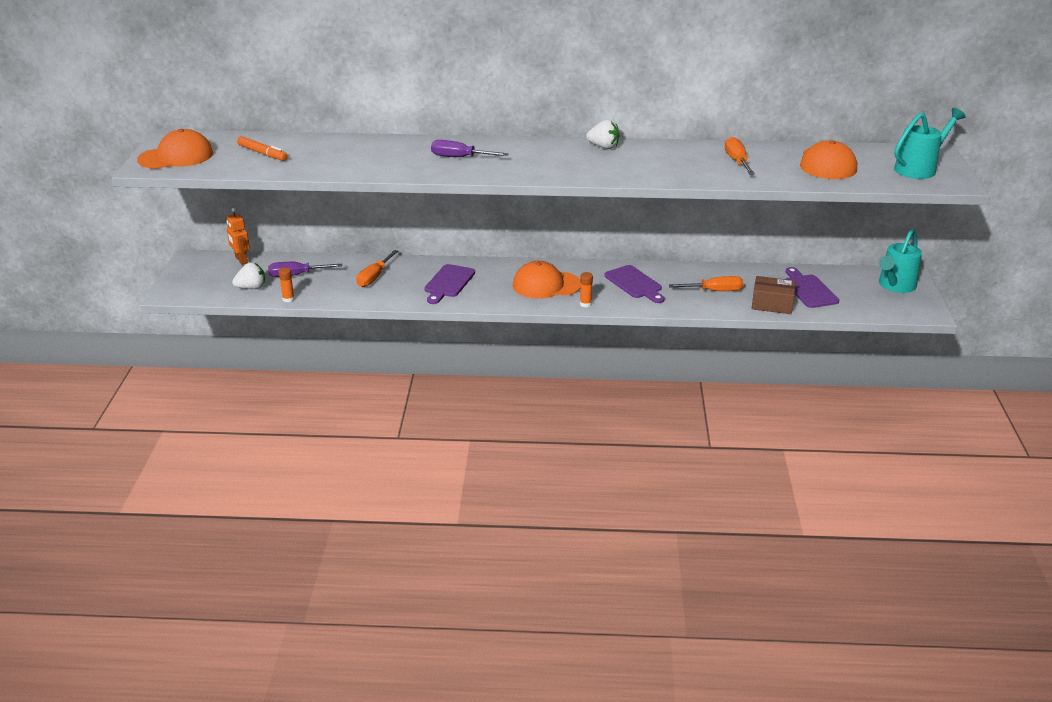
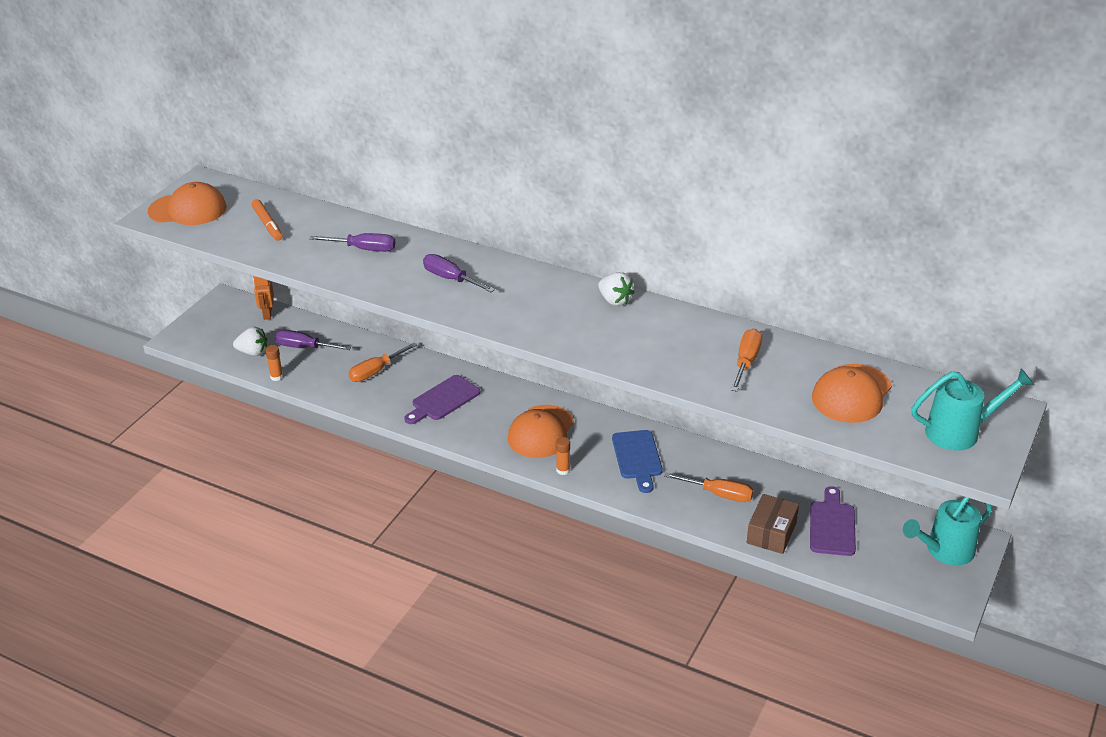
camera: 25 degrees right, 5 degrees up
(366, 153) = (363, 249): none -> purple screwdriver
(546, 285) = (541, 432): orange cap -> orange cap turned 90 degrees counterclockwise
(635, 284) = (637, 458): purple cutting board -> blue cutting board
(772, 304) = (771, 533): brown box -> brown box turned 75 degrees clockwise

